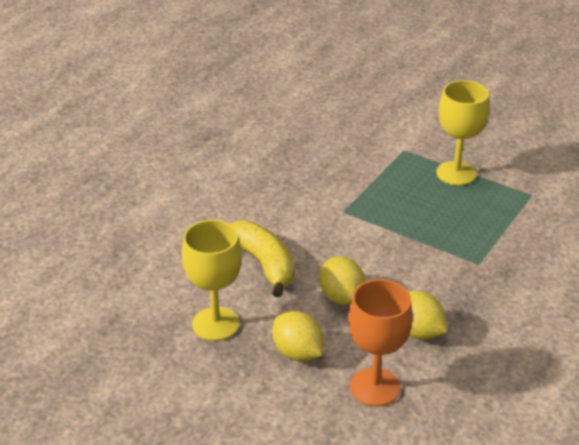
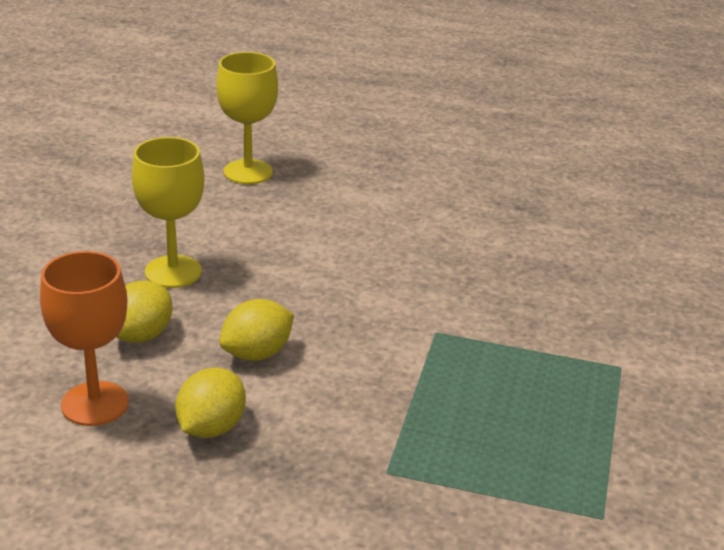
camera: 70 degrees right, 5 degrees down
(264, 264) = (293, 287): yellow banana -> none
(456, 173) = (599, 425): yellow goblet -> yellow goblet (248, 172)

